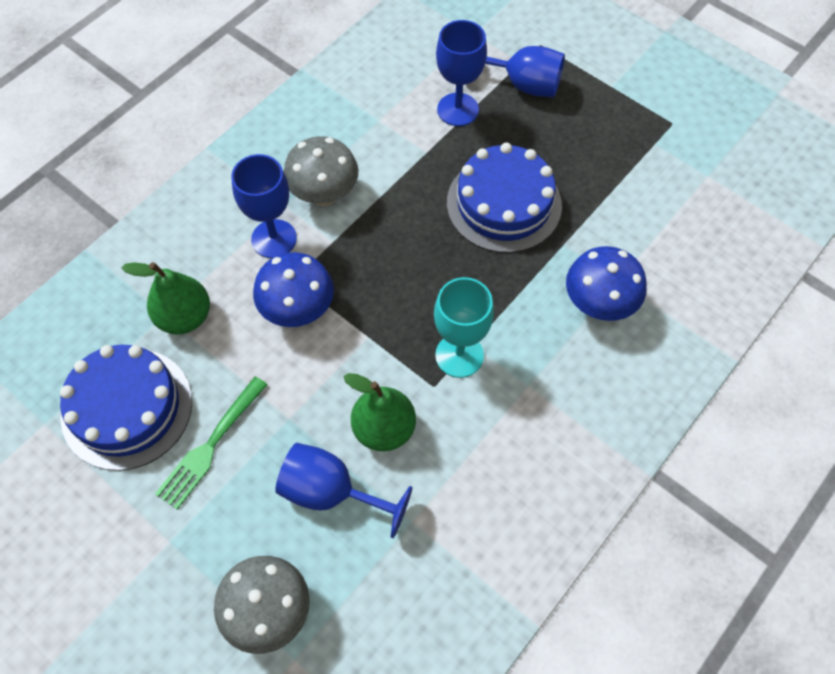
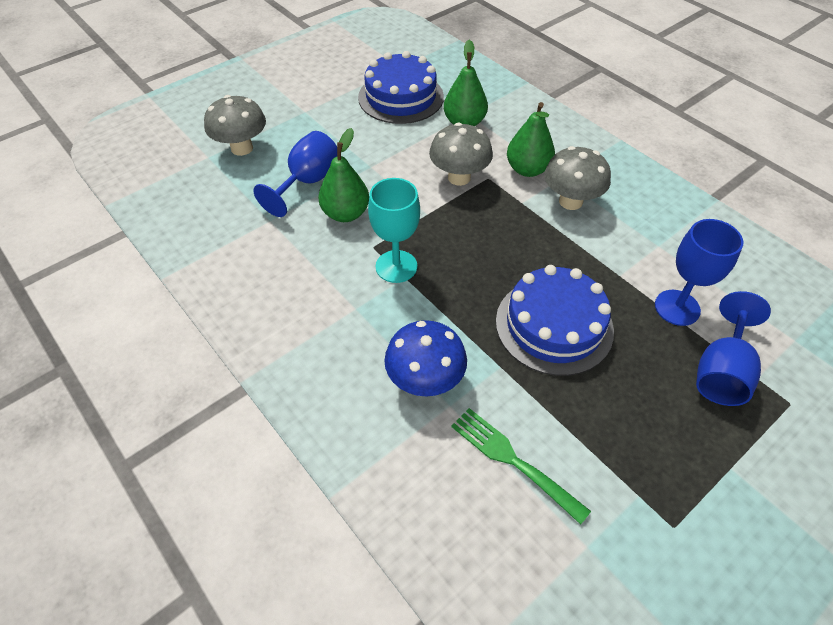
camera: 100 degrees right, 10 degrees down
(211, 444) = (363, 130): green fork -> green fork (514, 461)
(274, 239) = (527, 169): blue goblet -> green pear
(298, 310) = (459, 177): blue mushroom -> grey mushroom

